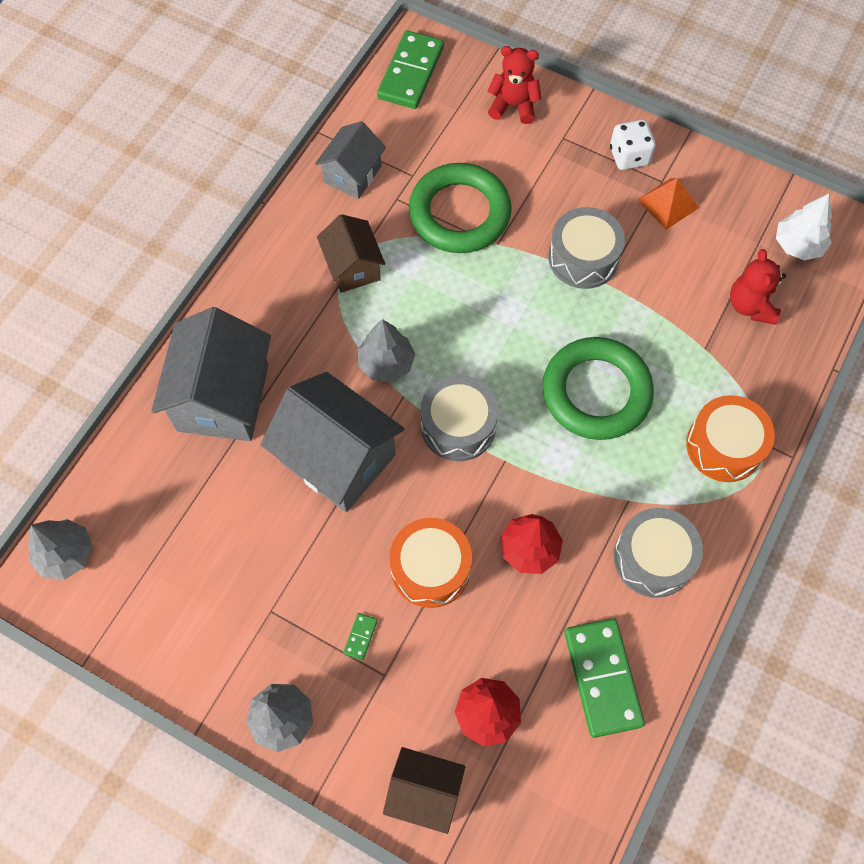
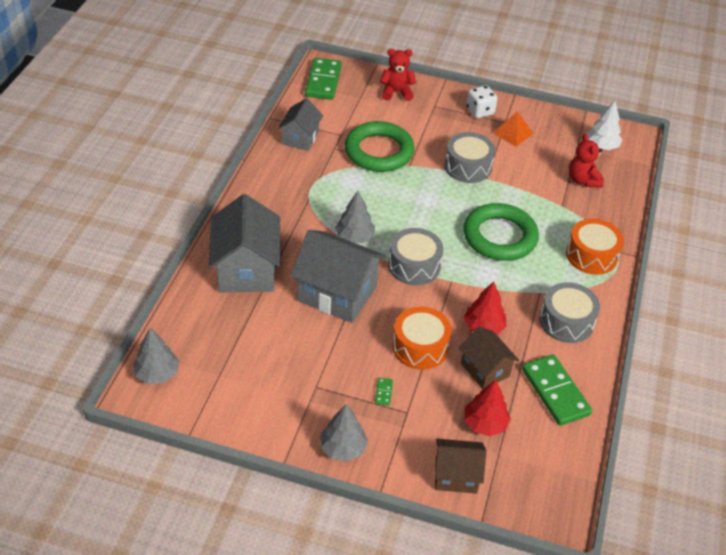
camera: 15 degrees left, 20 degrees down
(353, 267) = (316, 188): brown house -> brown house (485, 369)

